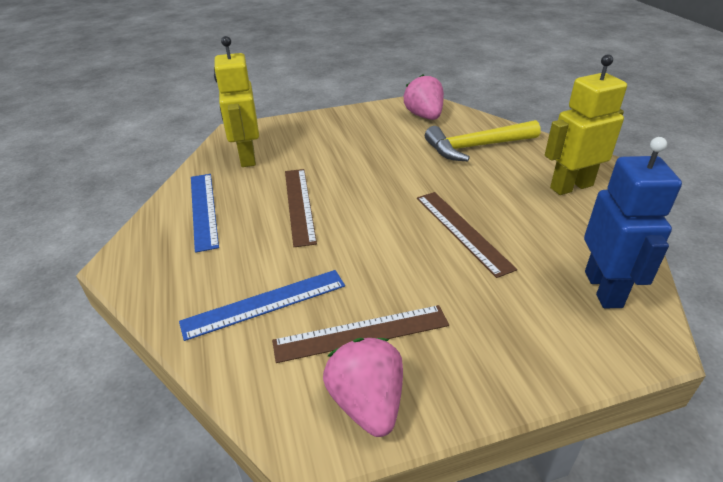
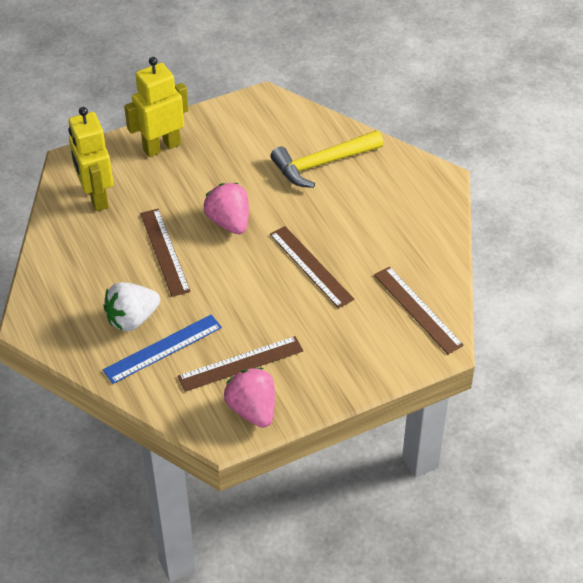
camera: 10 degrees left, 10 degrees up
(204, 209) = (79, 265): blue ruler -> none
(240, 266) = (132, 319): none -> white strawberry
(424, 116) = (267, 122): pink strawberry -> pink strawberry (229, 222)
(571, 186) = (406, 208): yellow robot -> yellow robot (161, 147)
(604, 289) = (418, 309): blue robot -> brown ruler

